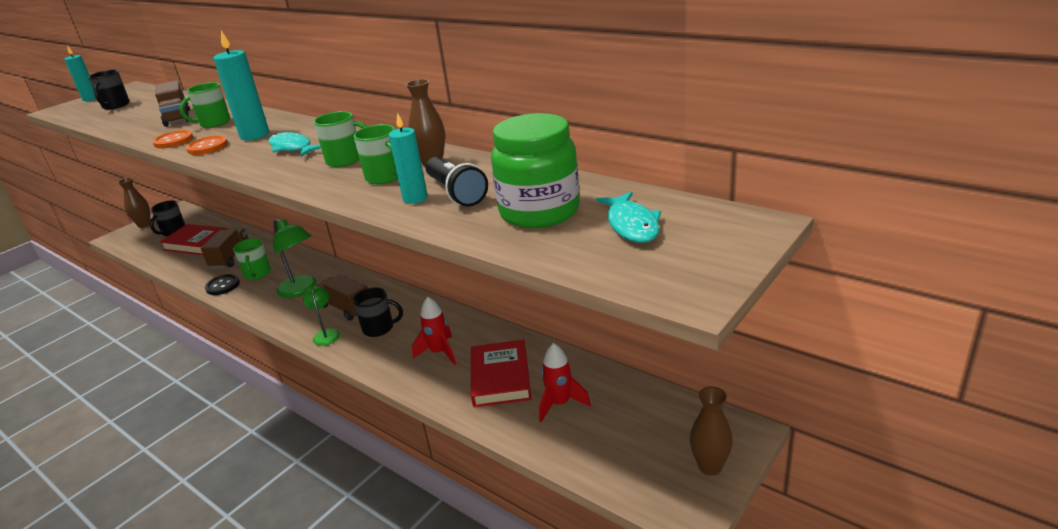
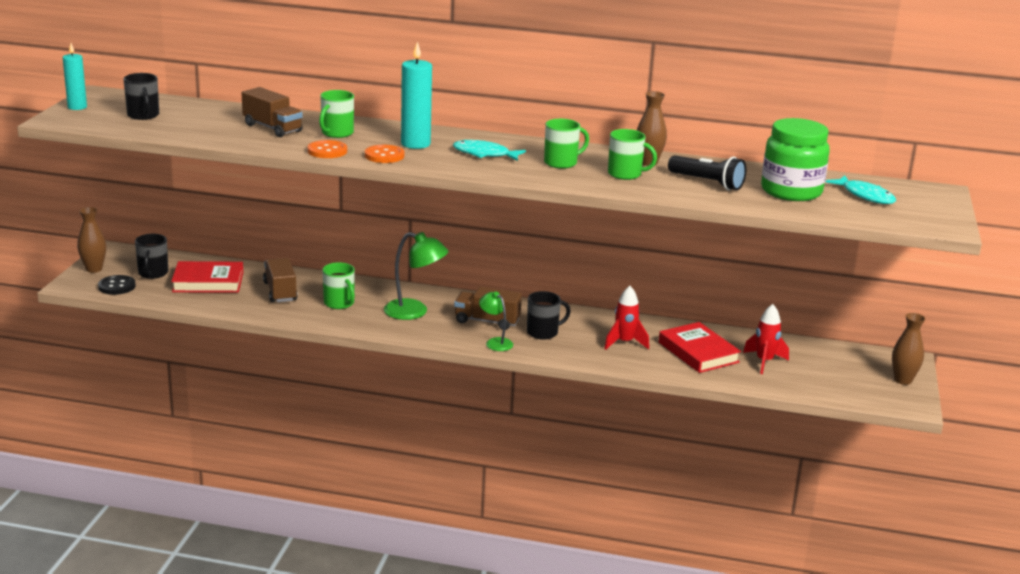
camera: 30 degrees left, 5 degrees down
(223, 286) = (313, 317): black button -> black button (117, 286)
(415, 198) = (680, 188): turquoise candle -> none

